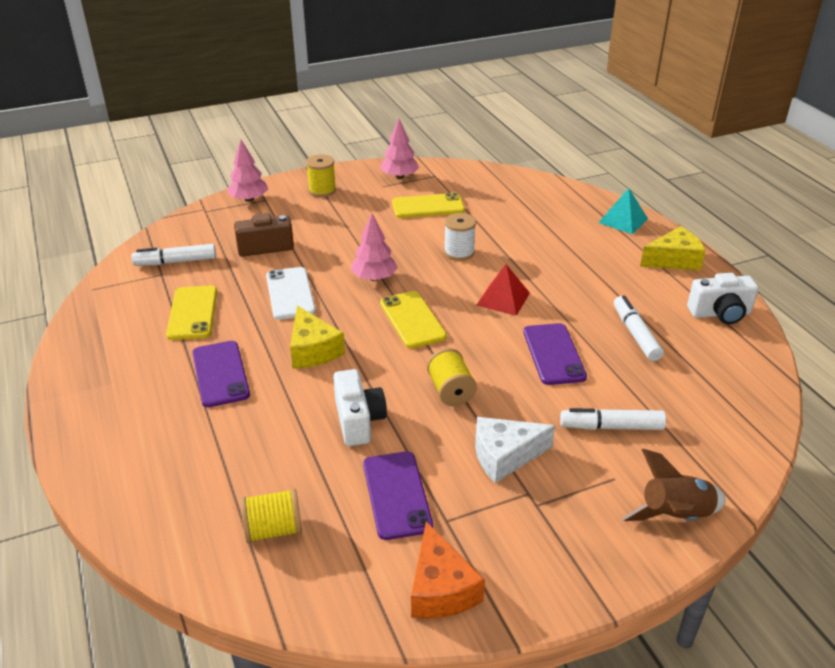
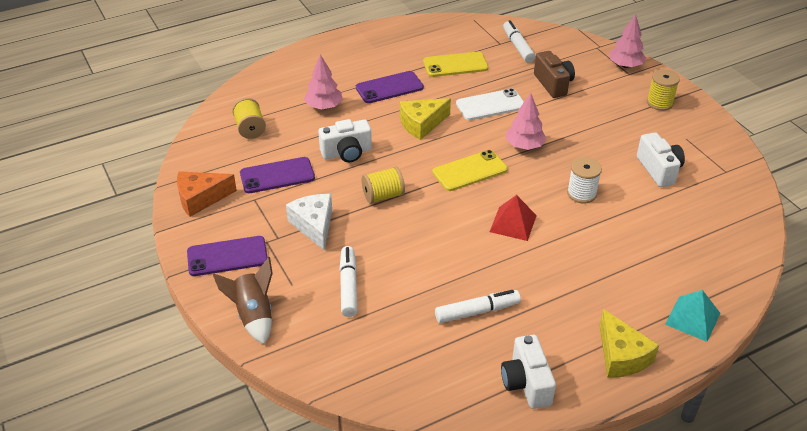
camera: 85 degrees right, 5 degrees up
(399, 176) = (711, 147): pink tree -> pink tree (324, 106)
(428, 206) = (659, 170): yellow phone -> white camera
(554, 354) = (438, 254): purple phone -> purple phone (227, 256)

